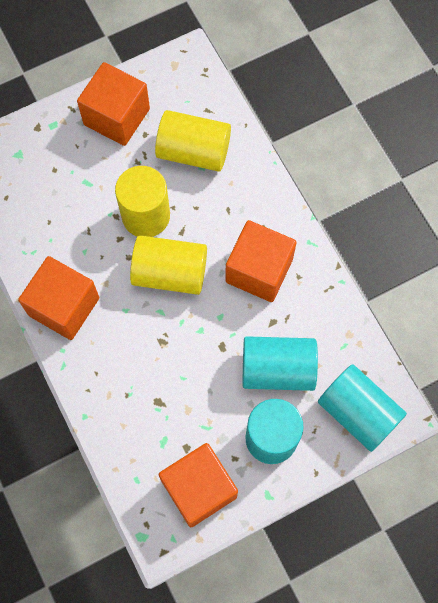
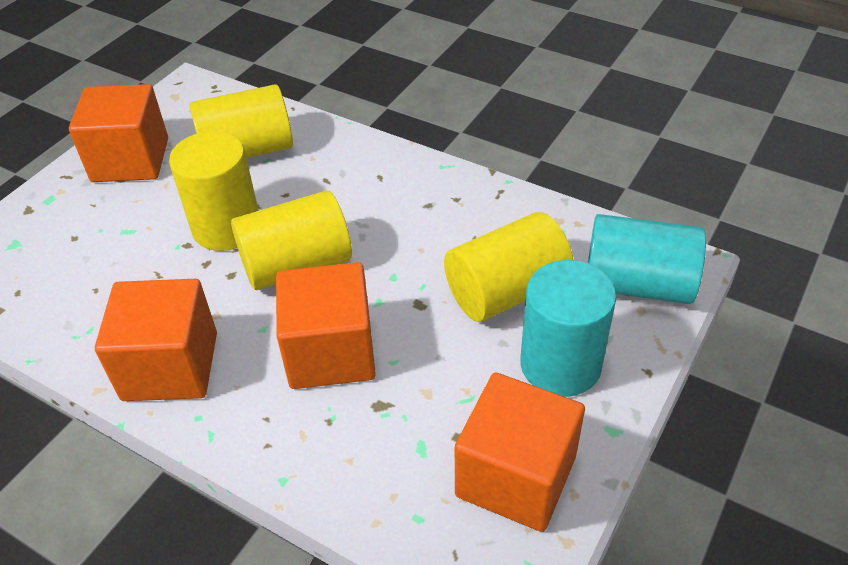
camera: 30 degrees left, 25 degrees down
(259, 270) = (405, 214): orange cube -> orange cube (330, 352)
(277, 369) = (506, 291): turquoise cylinder -> yellow cylinder

